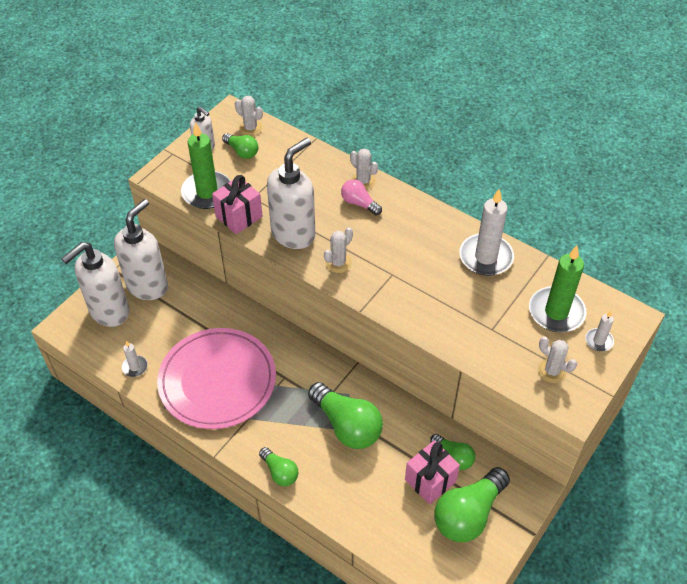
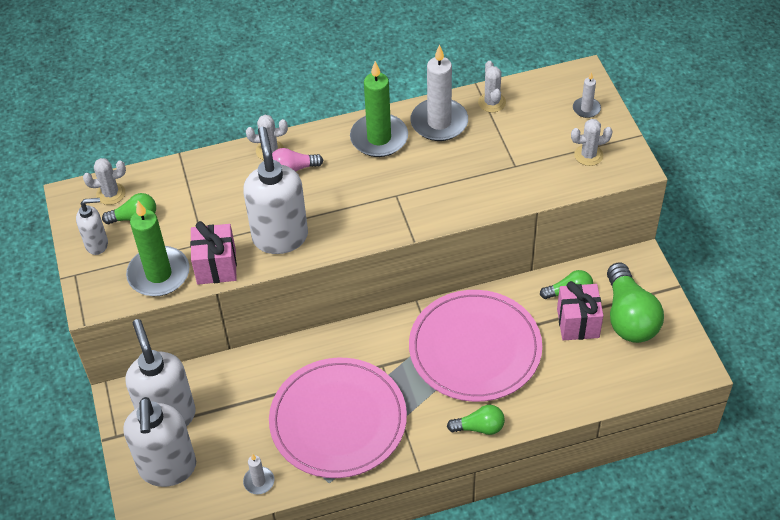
camera: 50 degrees left, 0 degrees up
(338, 263) = (346, 224): white cactus -> white cactus (492, 102)
(347, 425) = (475, 348): green light bulb -> pink plate
(556, 312) = (536, 115): green candle -> green candle (379, 138)

